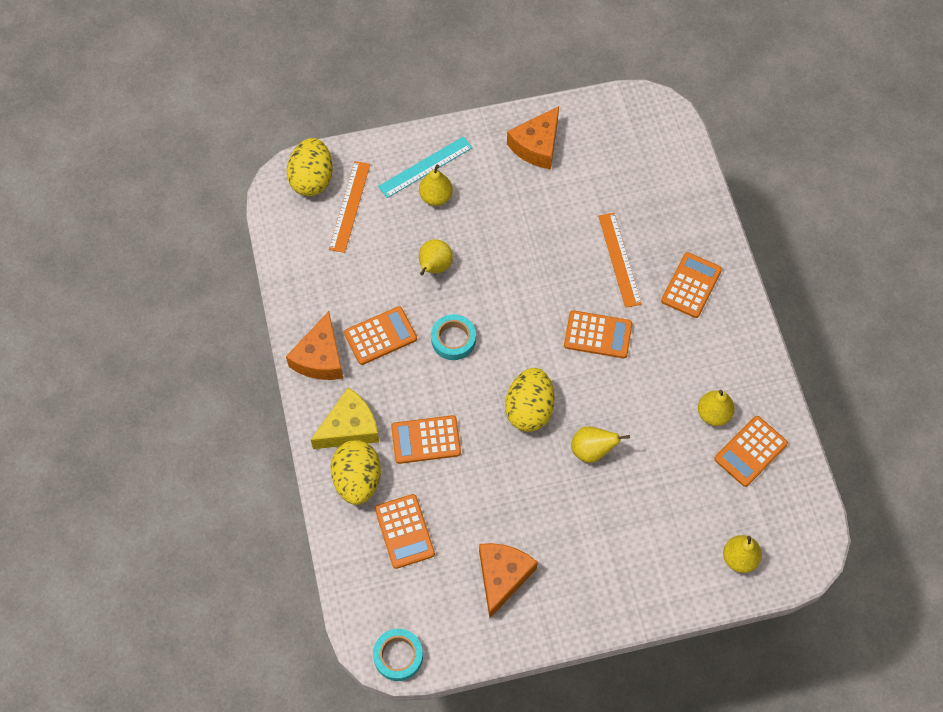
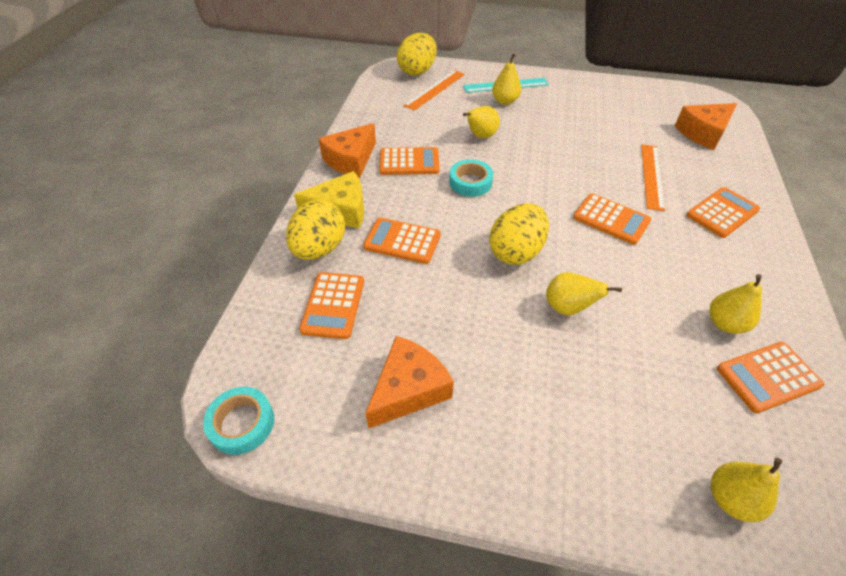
camera: 25 degrees right, 15 degrees down
(537, 146) = (602, 96): orange cheese -> orange cheese (703, 133)

